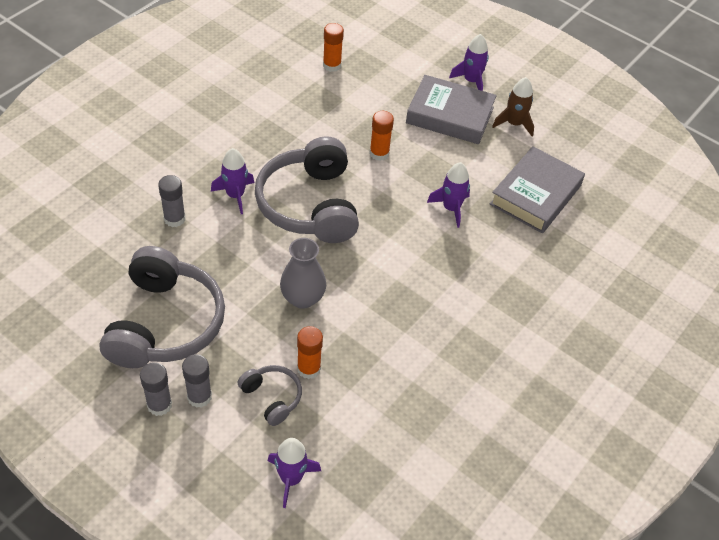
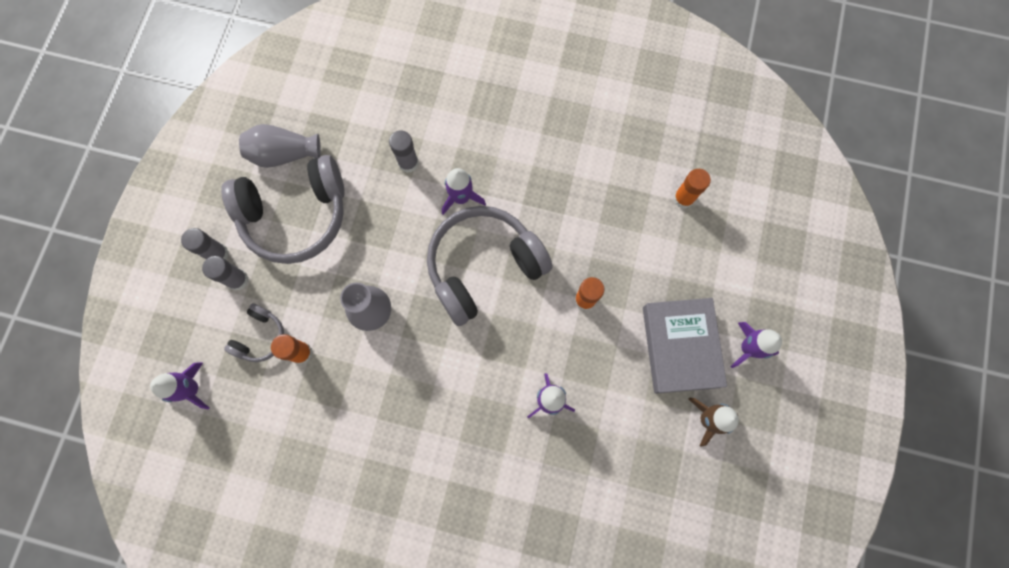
camera: 70 degrees right, 25 degrees up
(92, 310) = (284, 154): none -> grey vase
(535, 195) = (613, 480): grey book -> none

